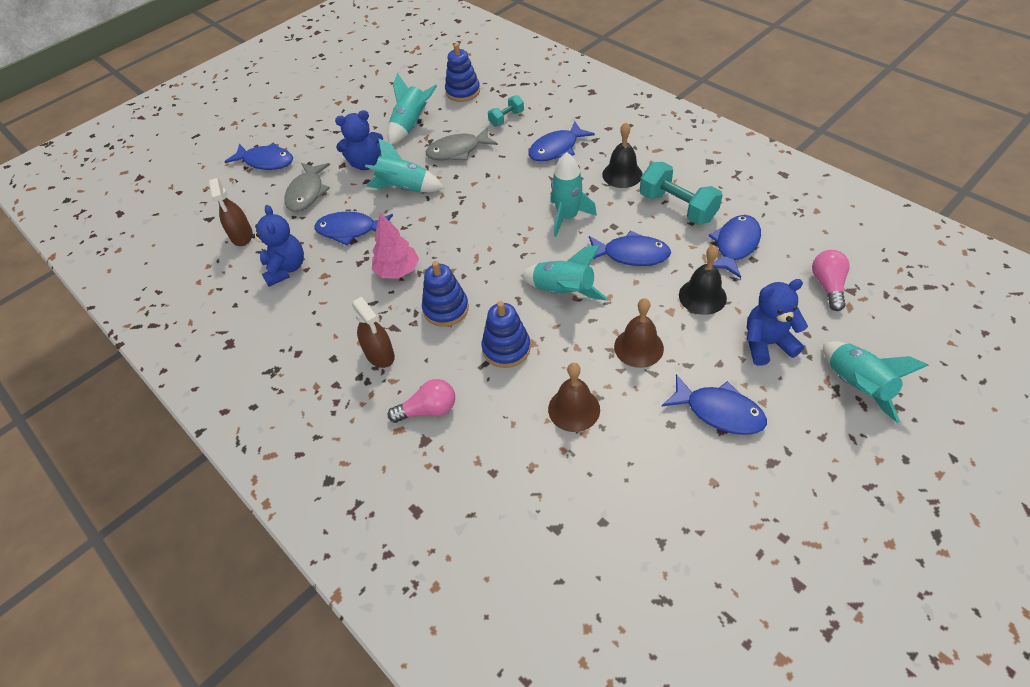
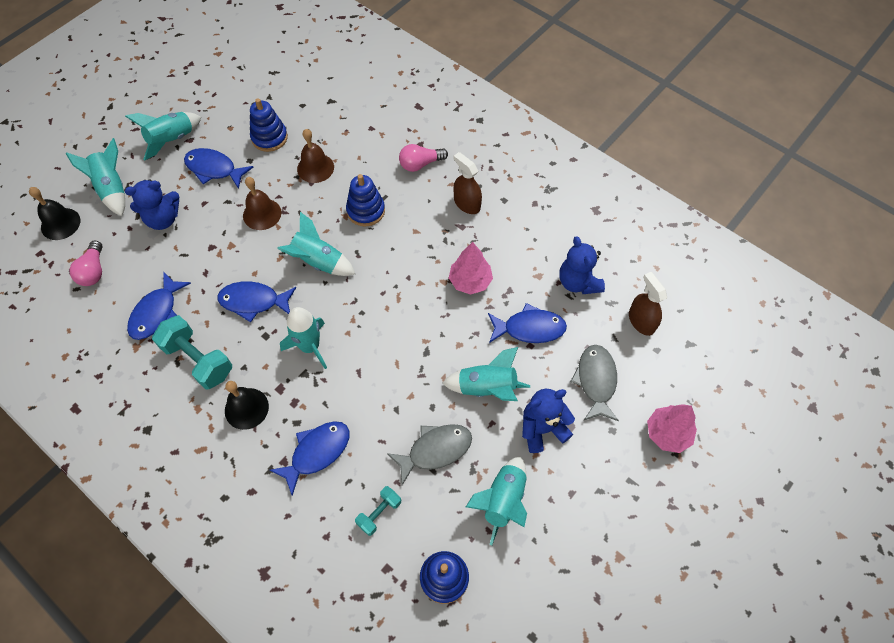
camera: 170 degrees right, 10 degrees up
(266, 161) = (667, 433): blue fish -> pink tree
(446, 309) = (419, 244): blue stacking toy -> blue stacking toy (269, 138)
(702, 296) = (201, 259): black bell -> black bell (60, 224)
(800, 462) = (172, 140): none -> turquoise rocket

